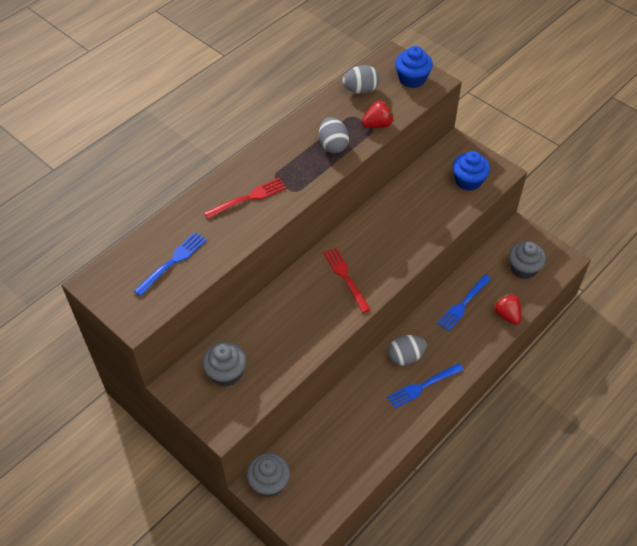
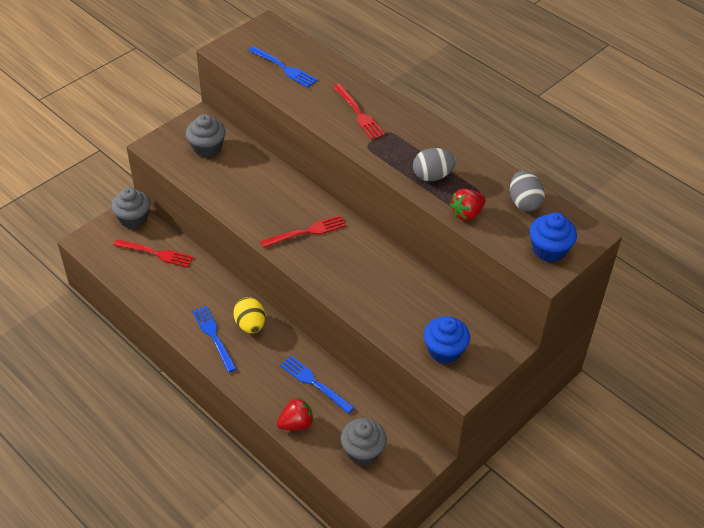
camera: 90 degrees right, 5 degrees down
(320, 452) = (156, 253): none -> red fork
(377, 125) = (467, 213): red strawberry -> red strawberry turned 75 degrees clockwise
(406, 357) = (250, 325): grey egg -> yellow egg

